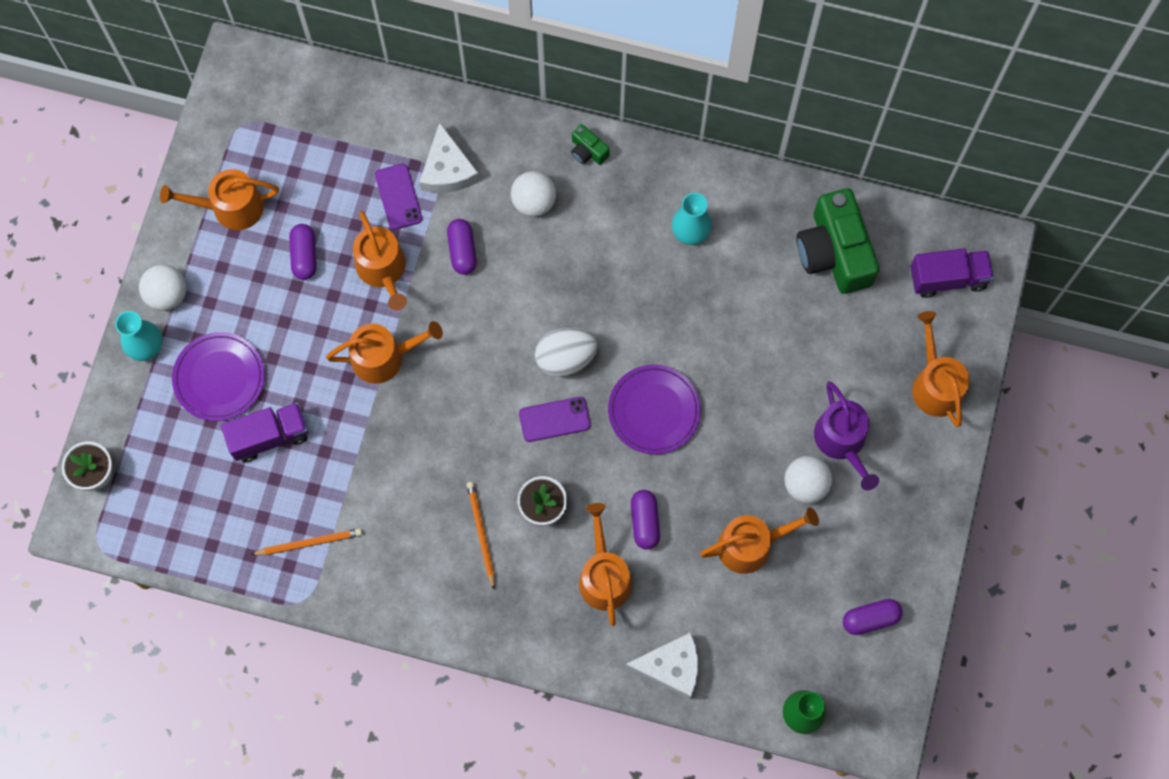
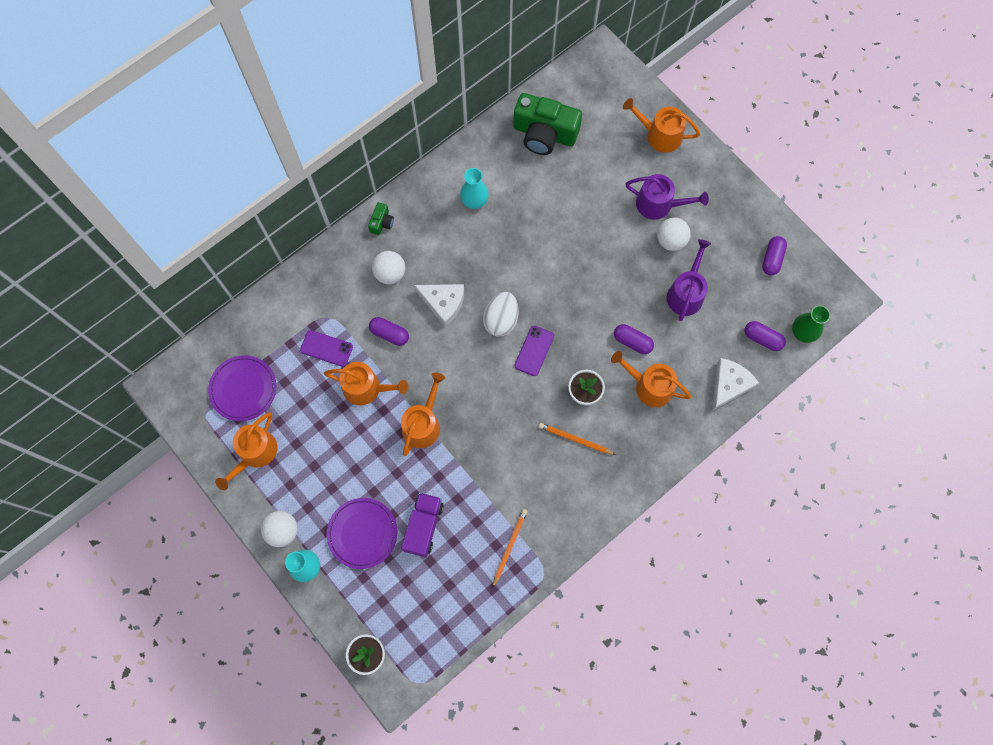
camera: 55 degrees left, 0 degrees up
(304, 256) = (321, 429): purple capsule -> purple capsule (762, 339)
(447, 170) = (331, 309): white cheese -> white cheese (443, 303)
(588, 151) = (381, 222): green camera -> green camera turned 60 degrees counterclockwise
(654, 410) = (568, 292): purple plate -> purple plate (243, 389)
(751, 545) = (686, 293): orange watering can -> purple watering can
(948, 278) = (603, 87): purple truck -> none

